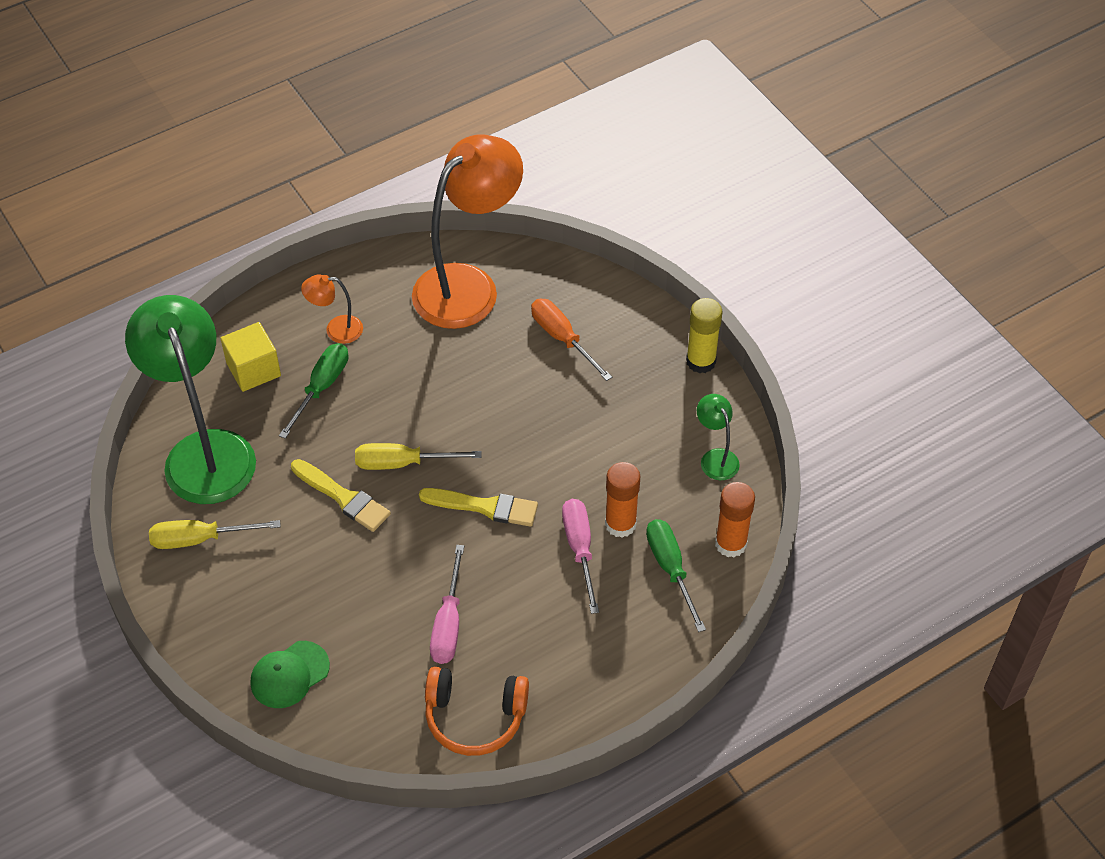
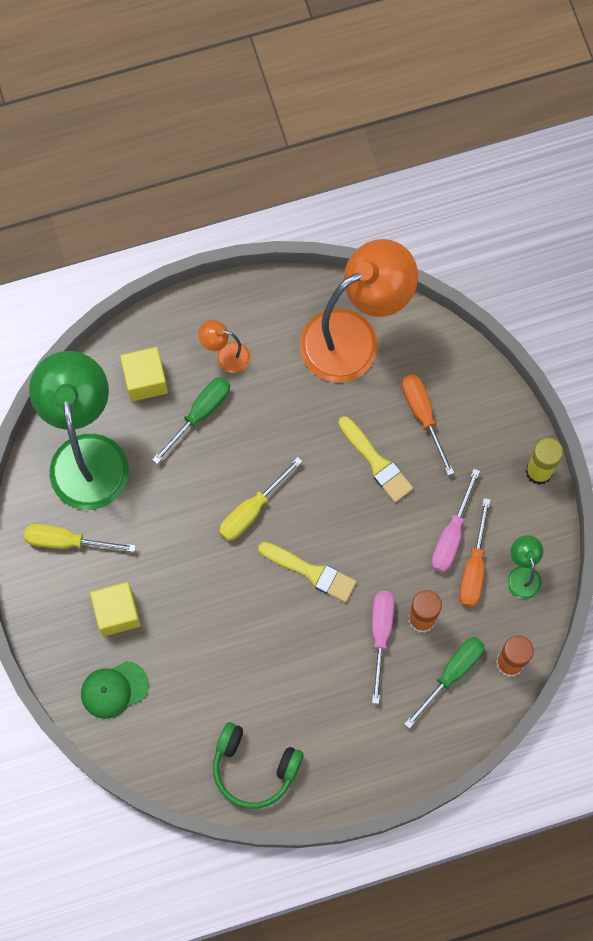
camera: 15 degrees right, 20 degrees up
(274, 596) = (117, 613): none -> yellow cube
(343, 498) = (194, 532): yellow brush -> yellow brush (376, 462)
(402, 463) = (252, 510): yellow screwdriver -> yellow screwdriver turned 60 degrees counterclockwise
(448, 623) = (253, 676): pink screwdriver -> pink screwdriver (451, 535)
(475, 717) = (254, 768): orange headphones -> green headphones
(661, 463) = (474, 568): none -> orange screwdriver
(670, 569) = (451, 674): green screwdriver -> green screwdriver turned 45 degrees clockwise

